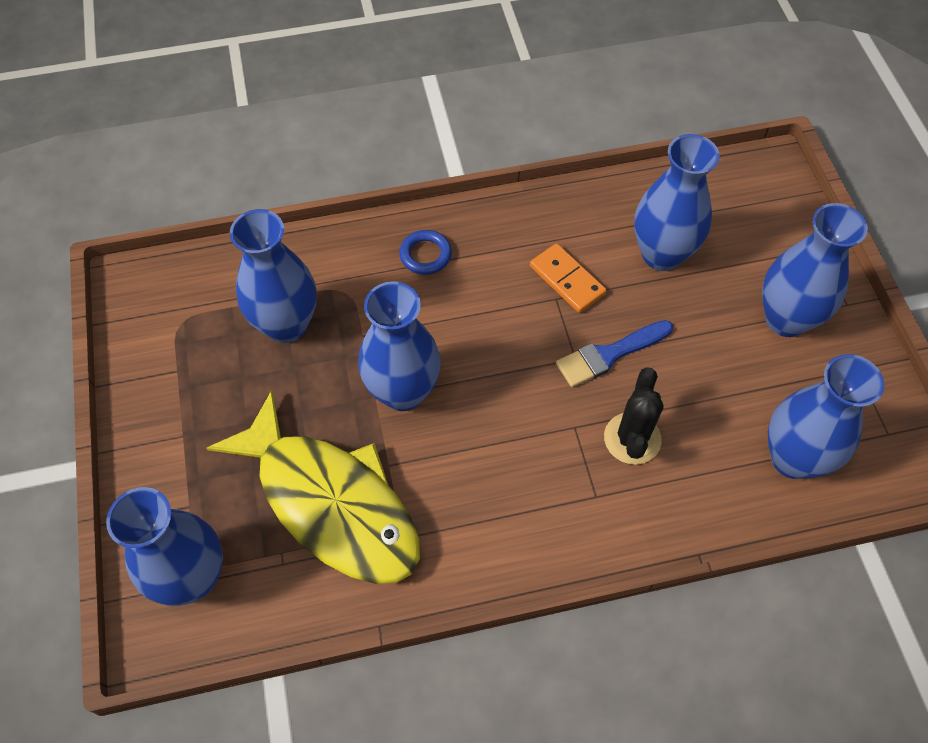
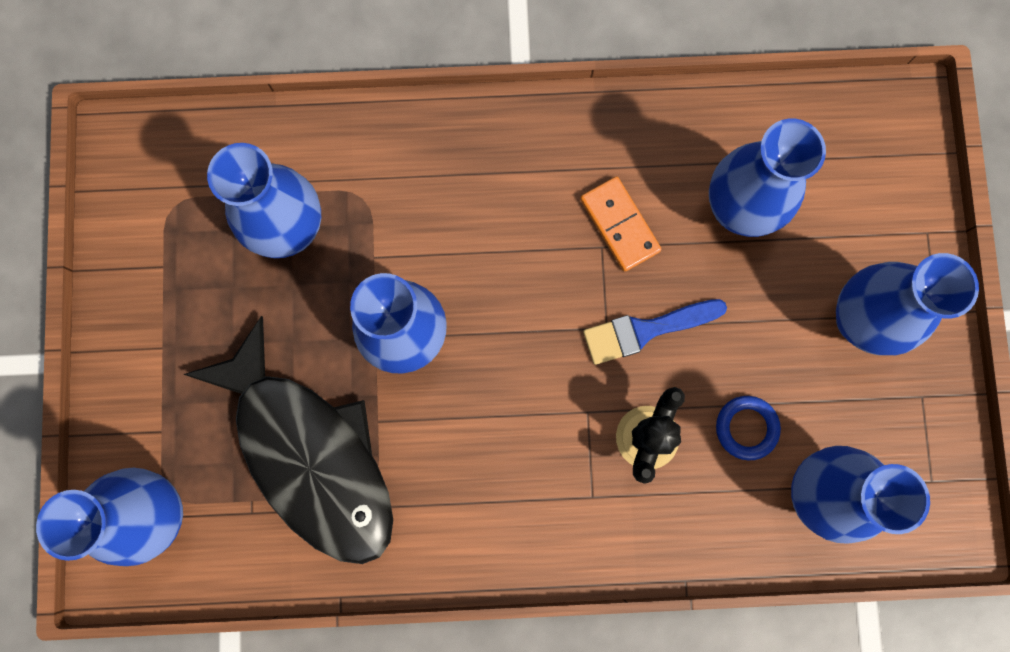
camera: 10 degrees right, 20 degrees up
(331, 503) = (310, 454): yellow fish -> black fish
(425, 255) = (462, 163): blue ring -> blue ring (746, 428)

